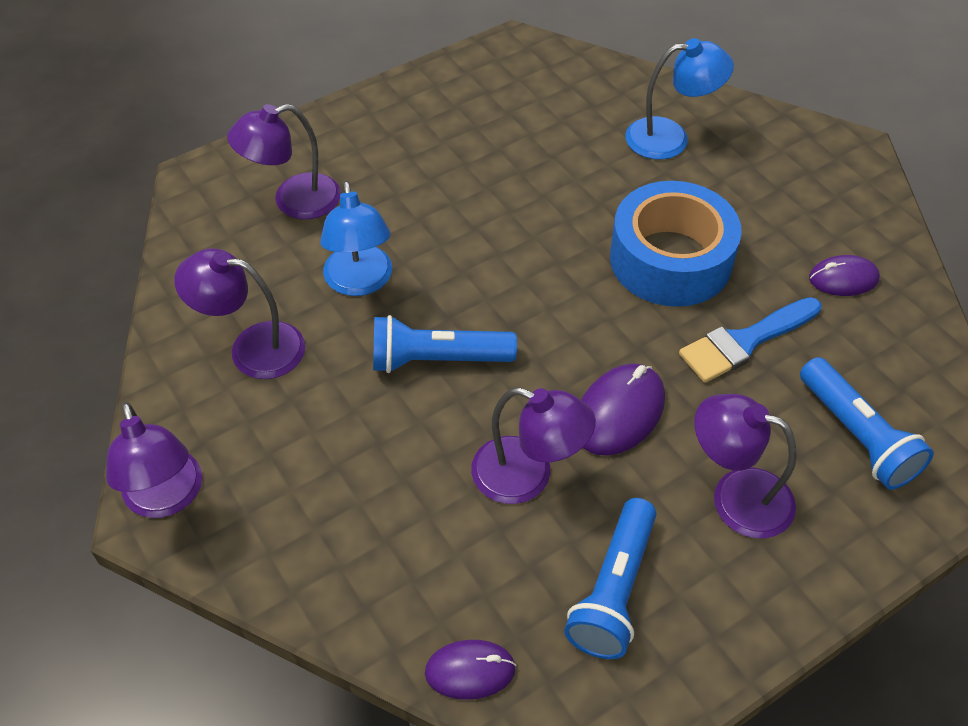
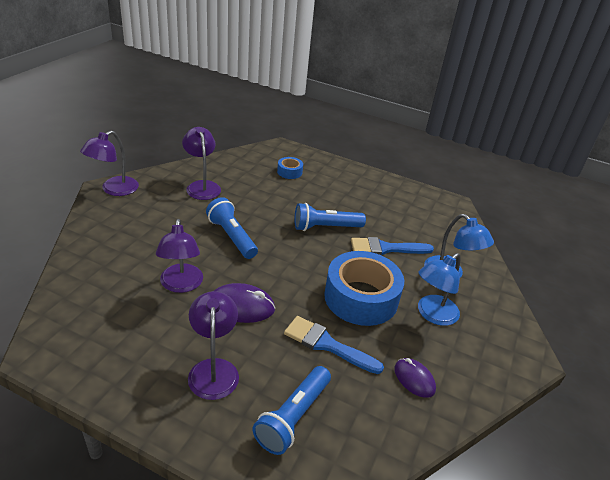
camera: 55 degrees right, 15 degrees down
(293, 201) = (289, 172): purple lamp -> blue tape
(360, 282) = (259, 202): blue lamp -> blue lamp (432, 314)
(470, 671) = (61, 298): purple mouse -> none
(578, 178) = (385, 248): none -> blue brush
(613, 590) = (127, 335): blue flashlight -> blue flashlight (325, 227)

